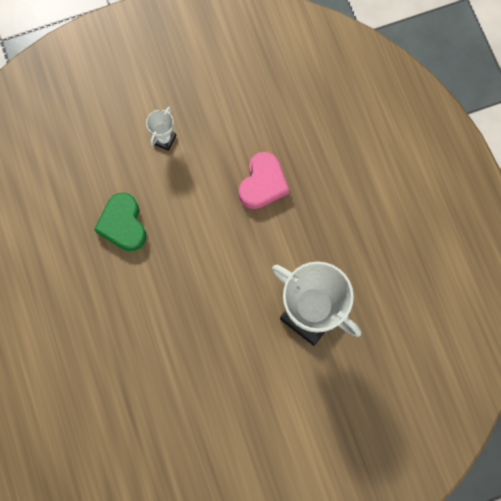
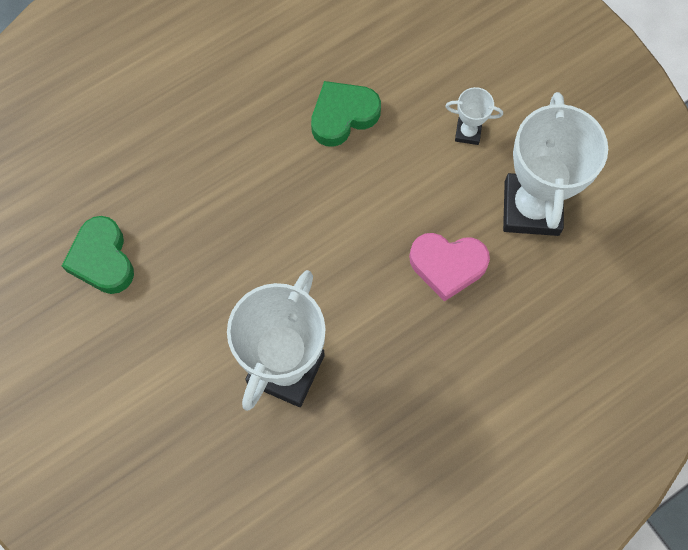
camera: 75 degrees right, 5 degrees down
(188, 433) = (102, 259): none -> green heart
(236, 114) = (531, 208): none -> white trophy

